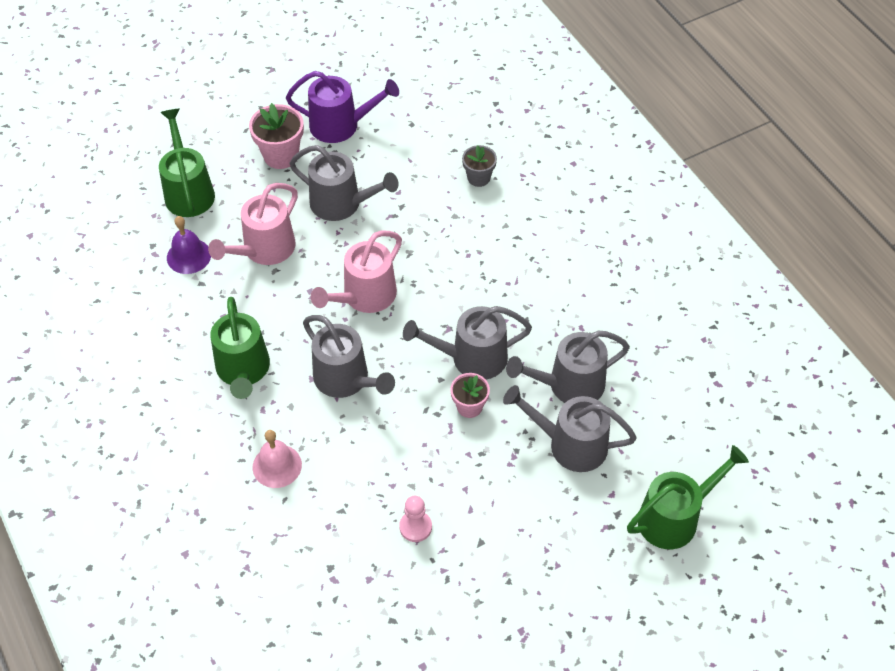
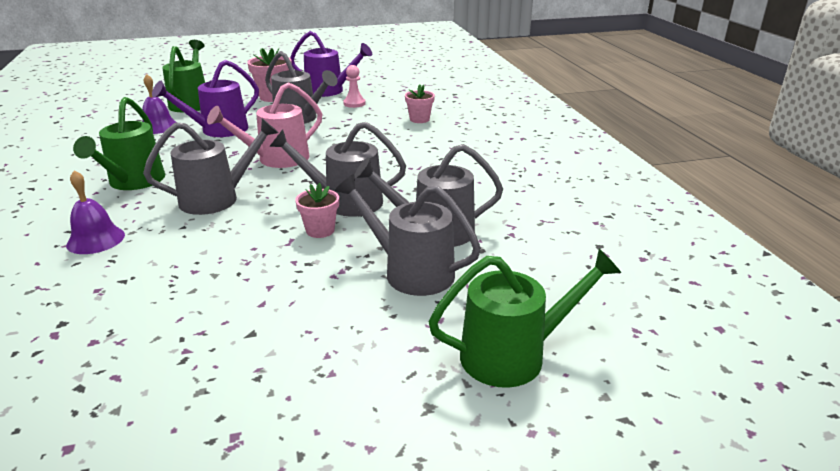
camera: 15 degrees right, 25 degrees down
(264, 250) = (218, 130): pink watering can -> purple watering can
(277, 466) = (95, 239): pink bell -> purple bell
(346, 380) = (217, 198): grey watering can -> grey watering can turned 90 degrees counterclockwise
(415, 527) = (188, 307): pink pawn -> pink pawn (354, 103)
(478, 178) = (419, 119): grey flower pot -> pink flower pot

